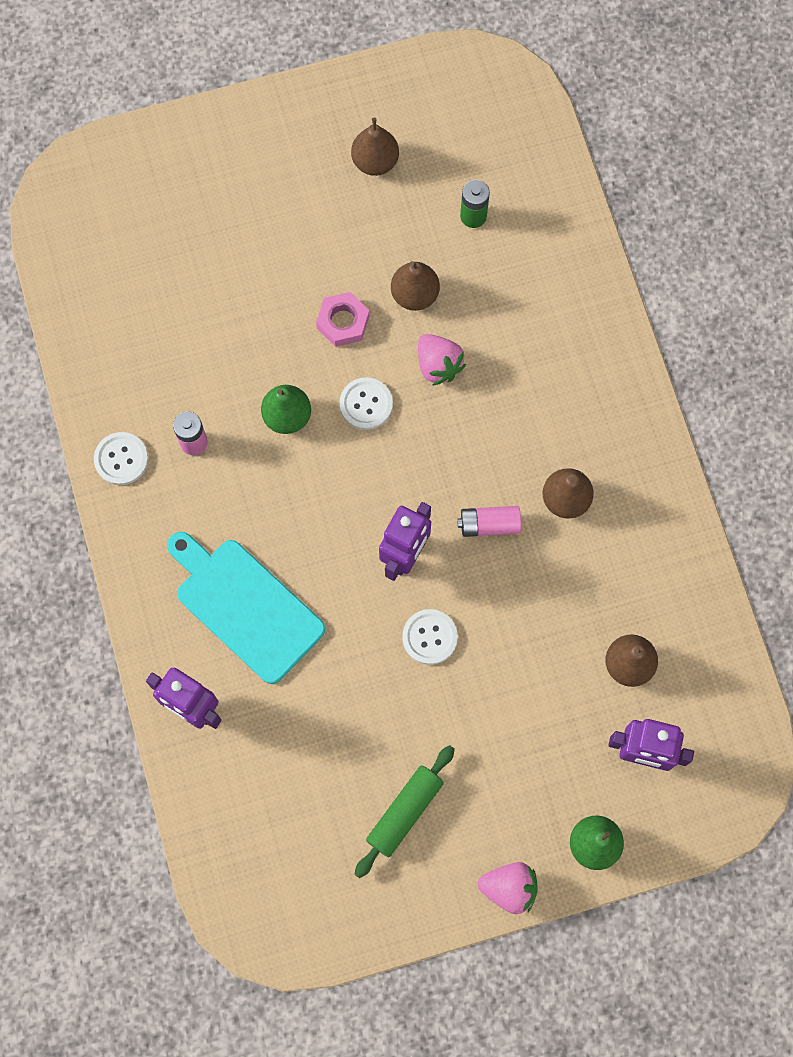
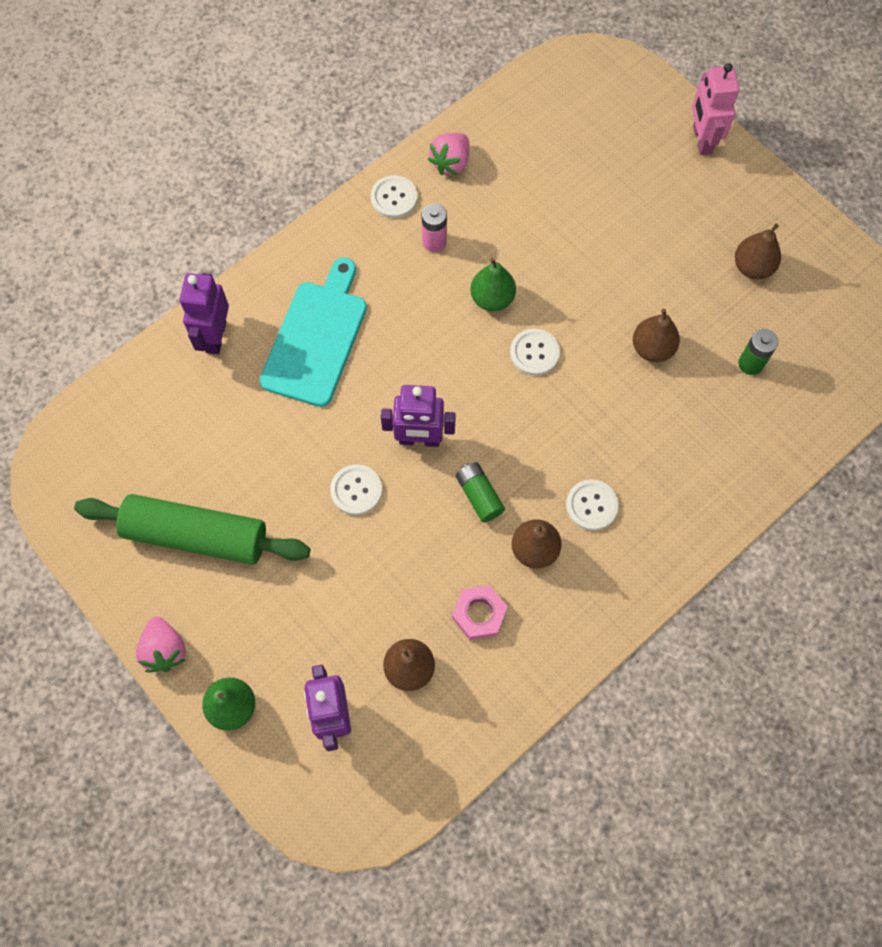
camera: 65 degrees right, 5 degrees down
(211, 133) = (701, 140): none -> pink robot
(343, 322) = (596, 304): pink nut -> pink nut (479, 614)
(404, 812) = (196, 535): green rolling pin -> green rolling pin, size x1.62
(438, 365) = (600, 394): pink strawberry -> pink strawberry (451, 163)
(489, 525) = (479, 495): pink battery -> green battery
(546, 427) = (591, 505): none -> white button

